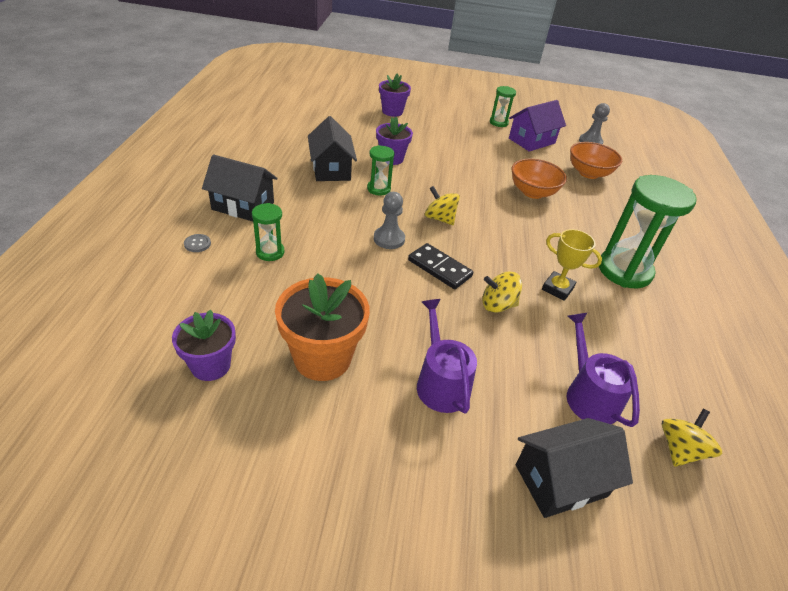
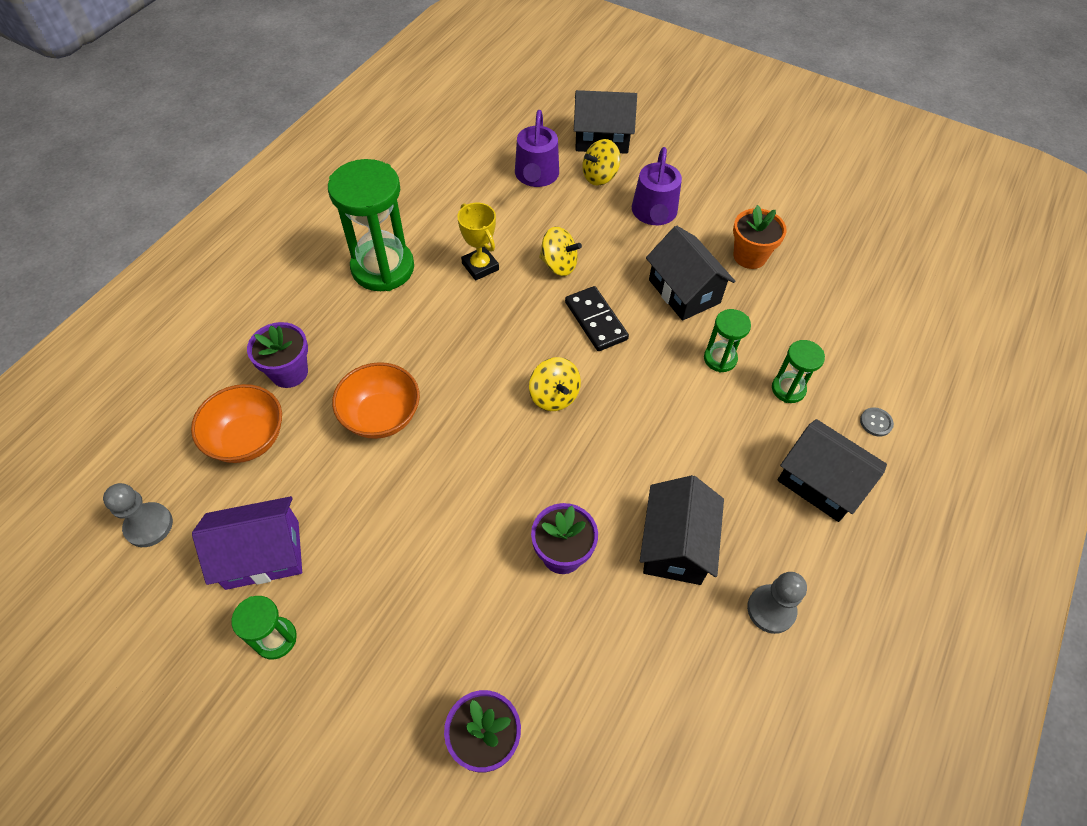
camera: 155 degrees left, 15 degrees up
(211, 365) = (847, 273): purple flower pot -> purple flower pot (289, 372)
(322, 358) = (749, 256): orange flower pot -> orange flower pot, size x0.64
(377, 307) = (684, 291): none -> black house
(378, 189) = (615, 476): green hourglass -> green hourglass (720, 359)
(389, 239) = (637, 376): grey pawn -> grey pawn (771, 609)
(680, 450) = (500, 131): yellow spinning top -> yellow spinning top (599, 176)

